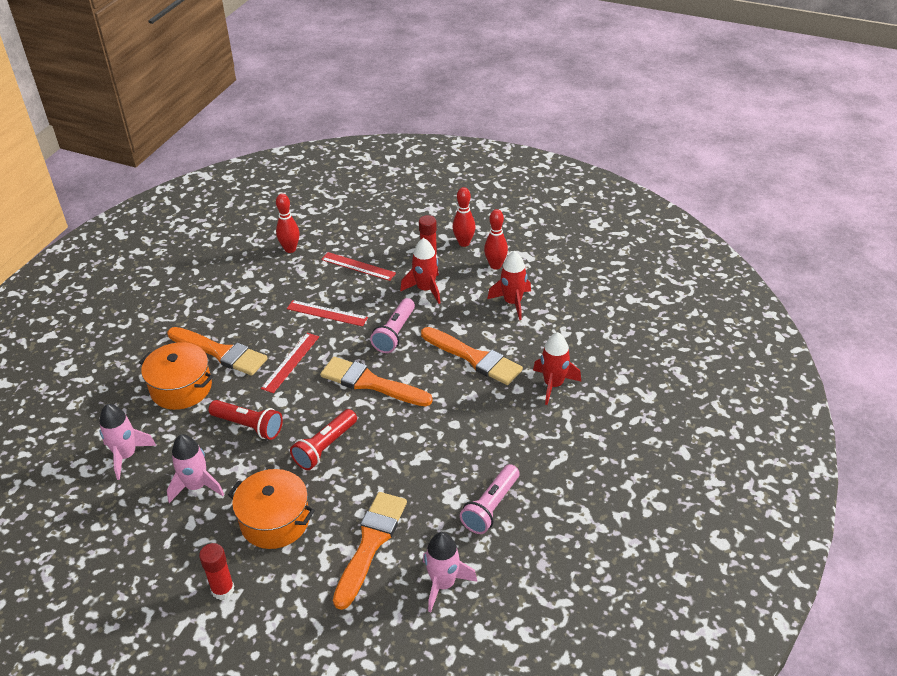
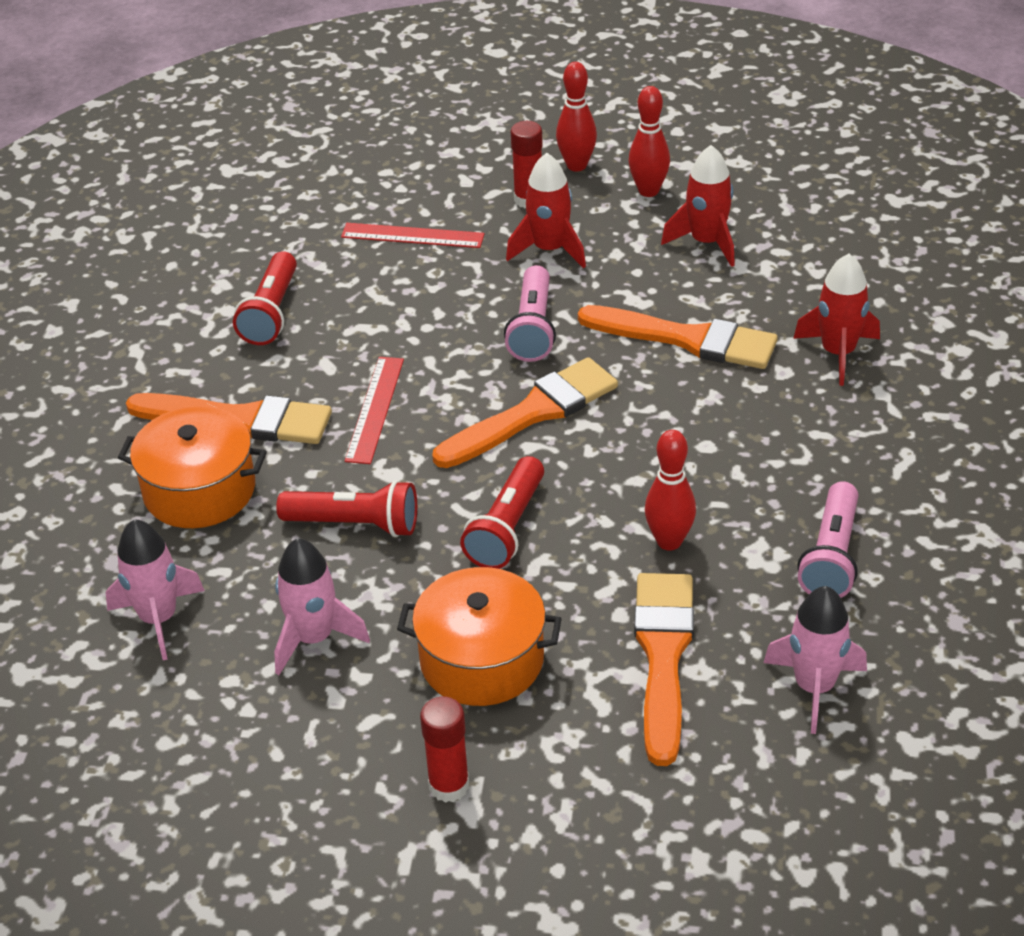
camera: 15 degrees left, 0 degrees up
(265, 295) = (271, 313): none -> red flashlight
(290, 249) = (276, 231): red bowling pin -> red bowling pin (669, 541)
(327, 313) = (397, 320): red ruler -> none
(371, 383) = (533, 413): orange brush -> orange brush turned 135 degrees clockwise

